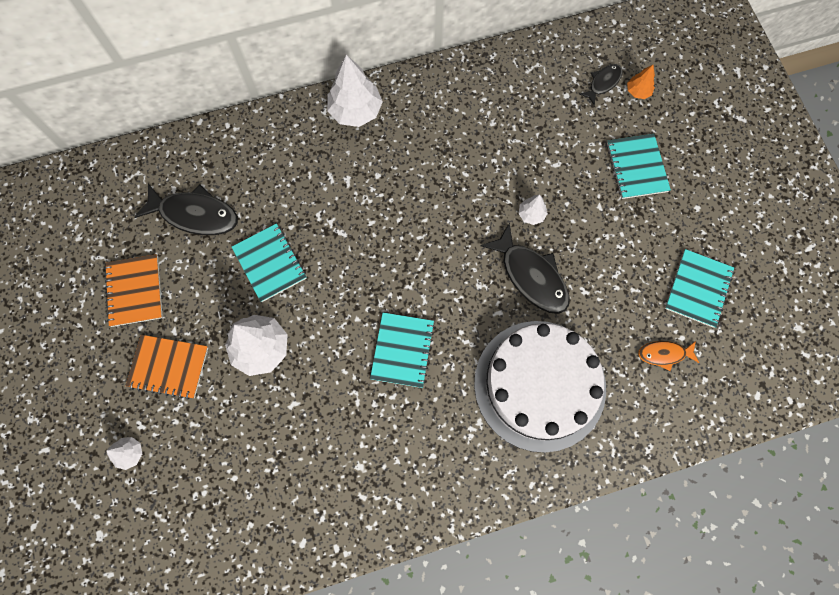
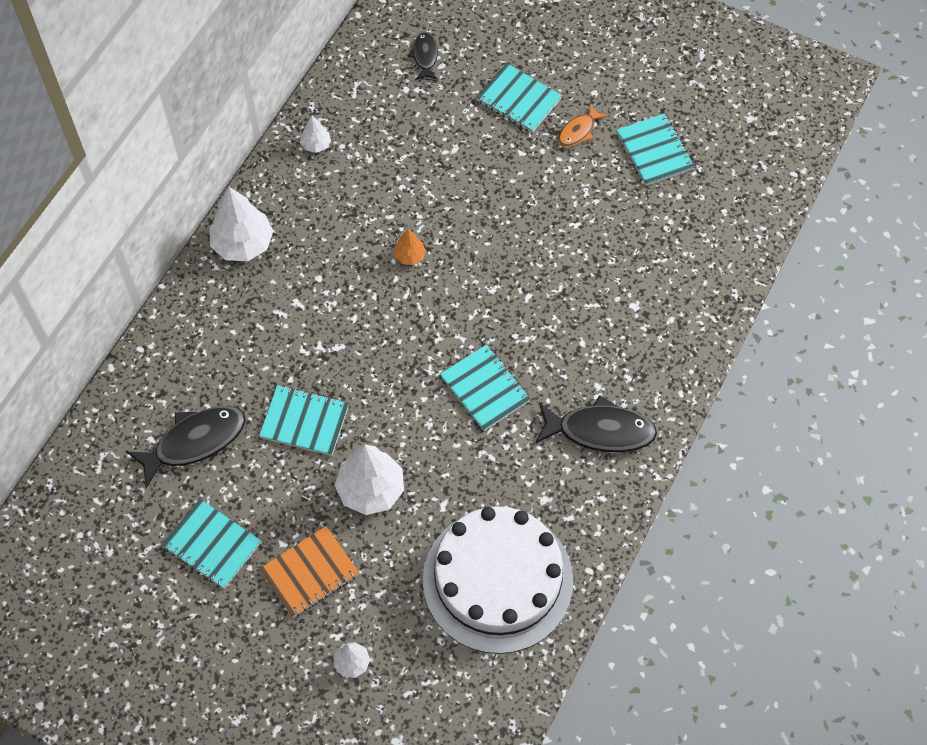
camera: 45 degrees left, 10 degrees down
(135, 291) = (212, 545): orange notebook -> turquoise notebook
(531, 214) = (475, 203): white tree -> white tree (316, 145)
(531, 276) = (523, 248): black fish -> black fish (600, 431)
(539, 385) = (613, 320): white cake -> white cake (497, 580)
(638, 91) = (459, 41): orange tree -> orange tree (409, 256)
(664, 354) = (678, 218): orange fish -> orange fish (578, 131)

